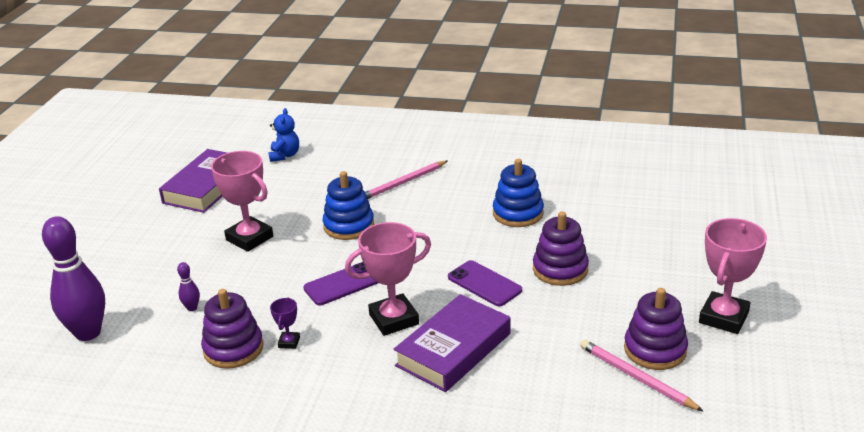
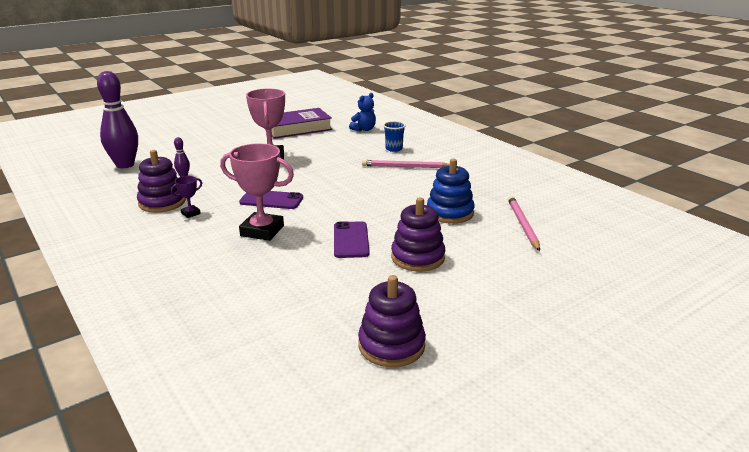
camera: 40 degrees right, 5 degrees down
(349, 226) = (332, 174): blue stacking toy -> none
(357, 166) = (394, 149): none -> blue cup
(453, 349) = (261, 265): purple book -> none
(636, 378) = (342, 355): pink pencil -> pink pencil (522, 224)
(723, 317) = (492, 358): pink trophy -> none

